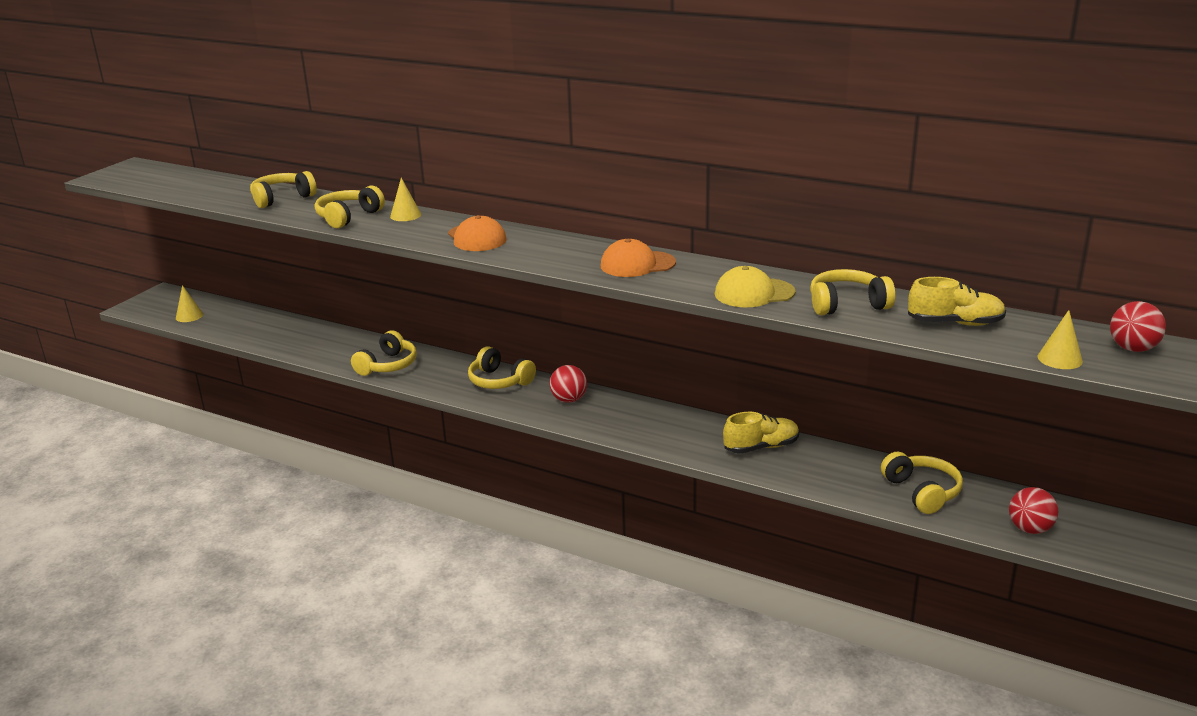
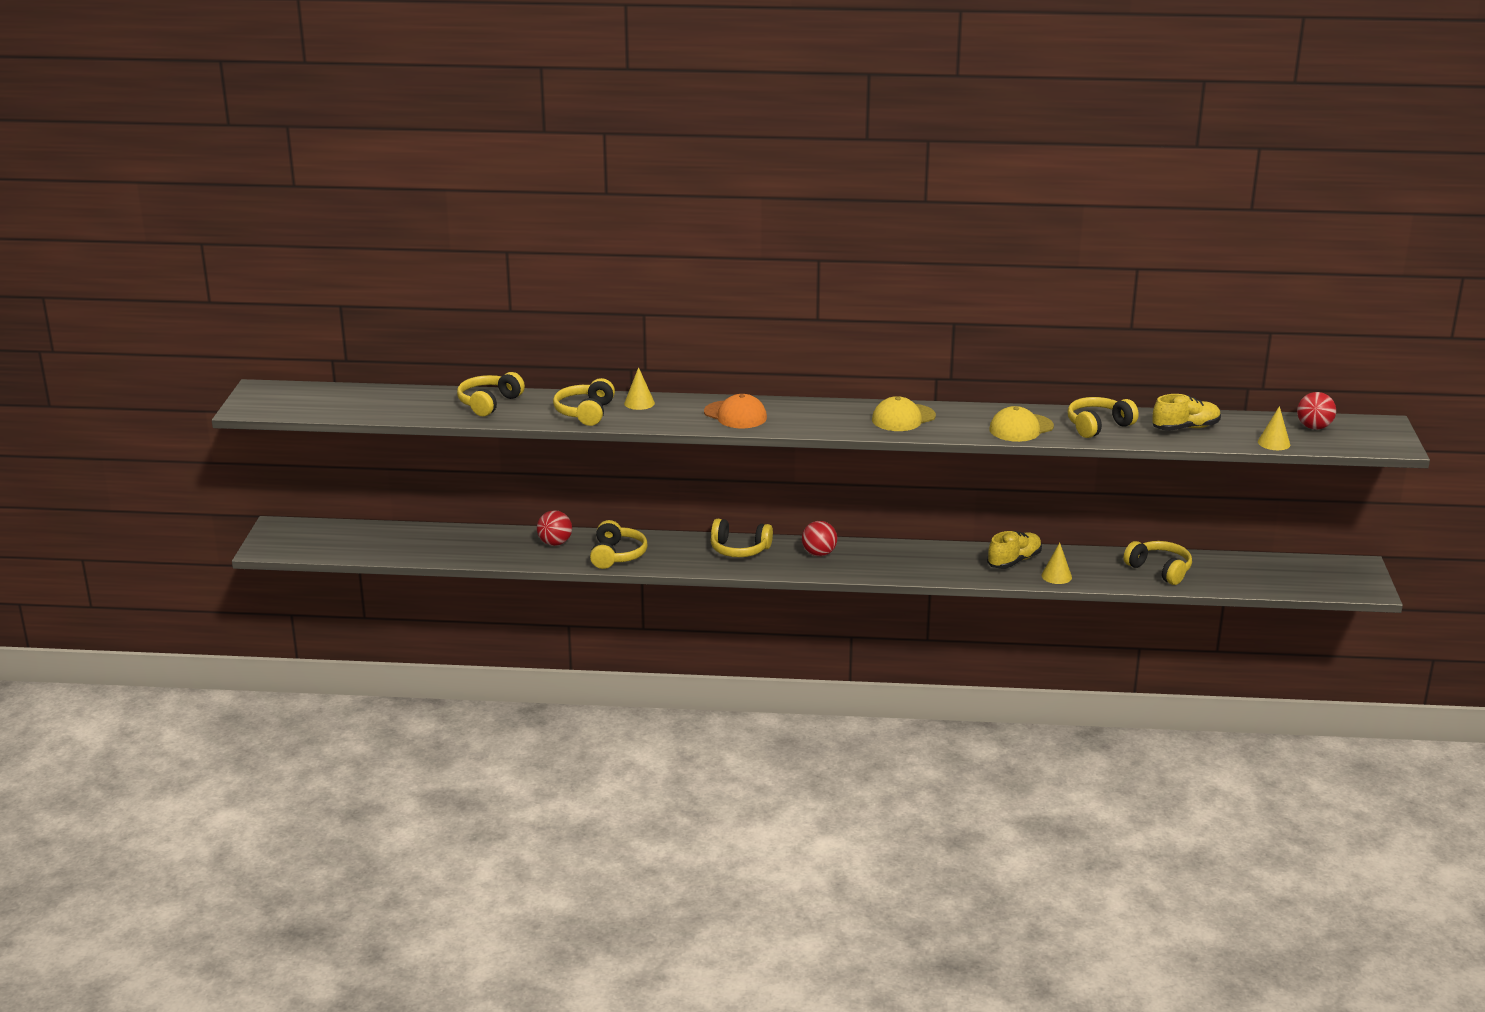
camera: 25 degrees left, 0 degrees up
(189, 316) = (343, 545): yellow cone -> yellow cone (1056, 576)
(637, 264) = (903, 418): orange cap -> yellow cap
(1030, 529) = (1251, 580): red ball -> red ball (555, 543)

